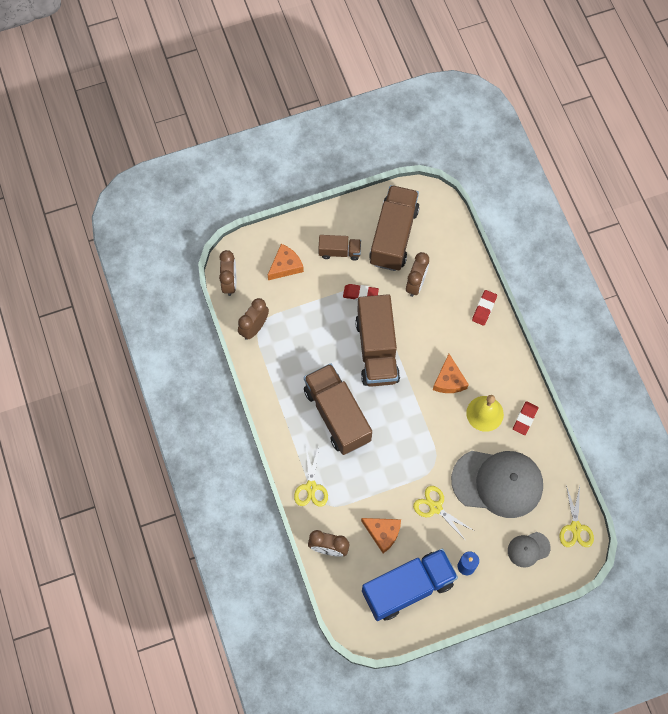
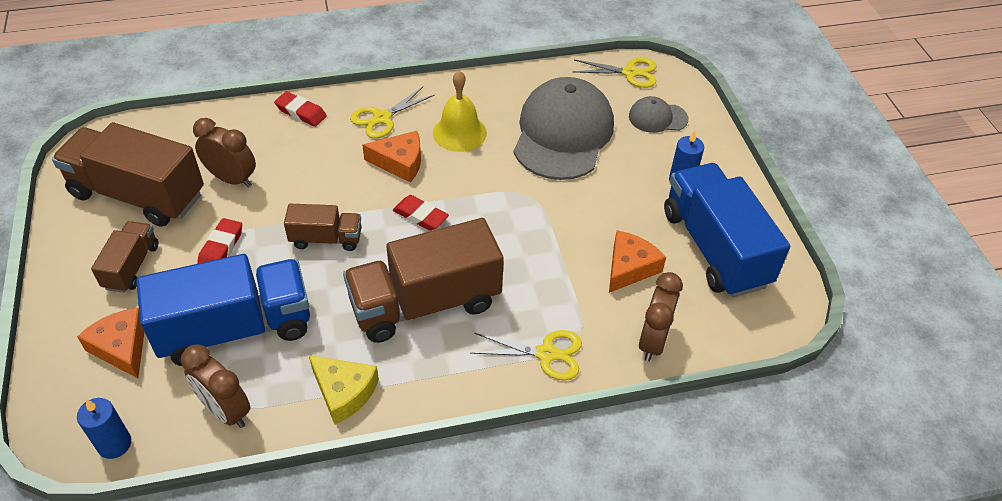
camera: 85 degrees left, 20 degrees down
(229, 282) = (114, 444): brown clock -> blue candle
(272, 383) = (344, 392): none -> yellow cheese
(305, 318) = (235, 329): none -> blue truck
(377, 350) = (326, 239): brown truck -> brown truck, size x0.51
(435, 507) = (593, 202): yellow scissors -> yellow scissors (382, 118)
(525, 419) = (475, 96): red eraser -> red eraser (420, 216)
(528, 549) = (657, 118): grey cap -> grey cap turned 105 degrees clockwise

